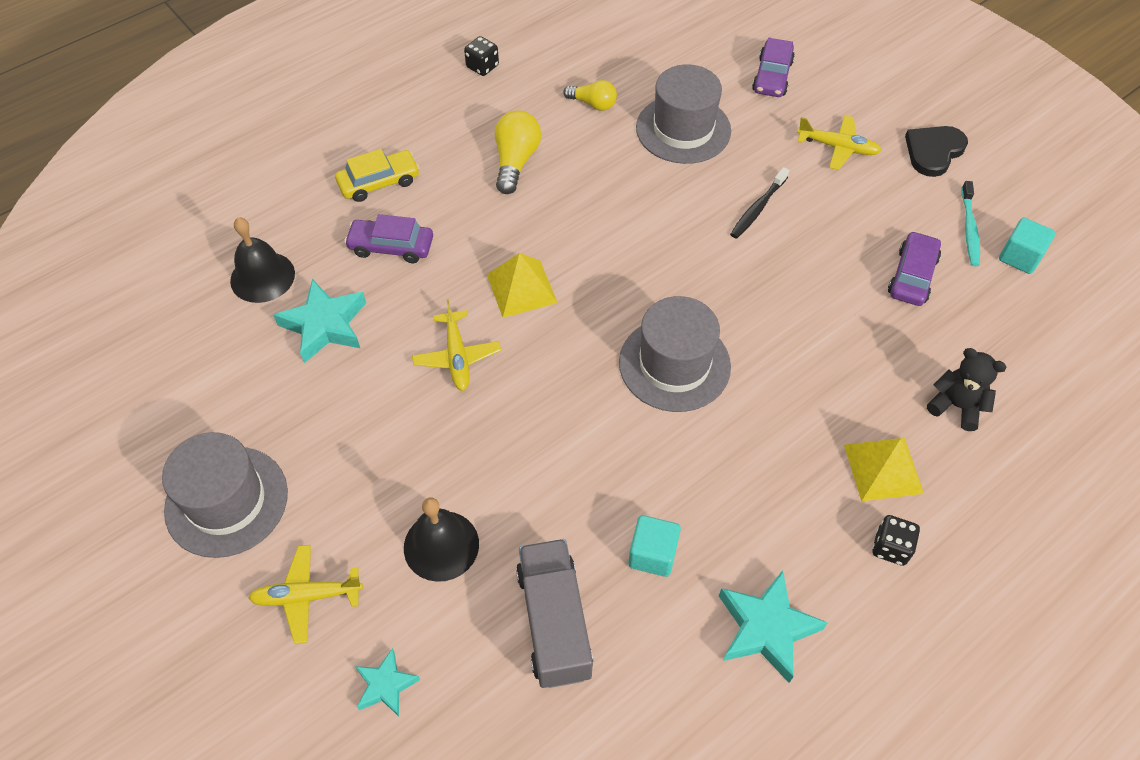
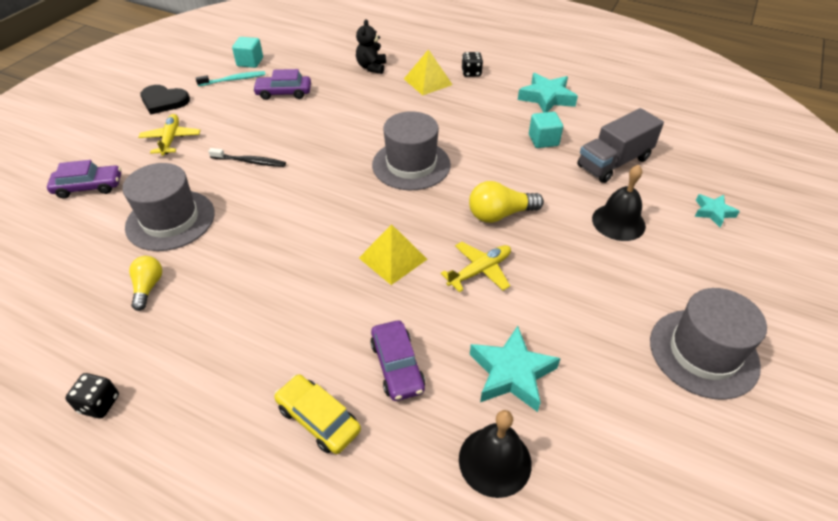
camera: 115 degrees left, 10 degrees down
(307, 596) = (710, 270): yellow plane -> none
(515, 161) = (247, 316): yellow light bulb -> yellow light bulb (500, 214)

